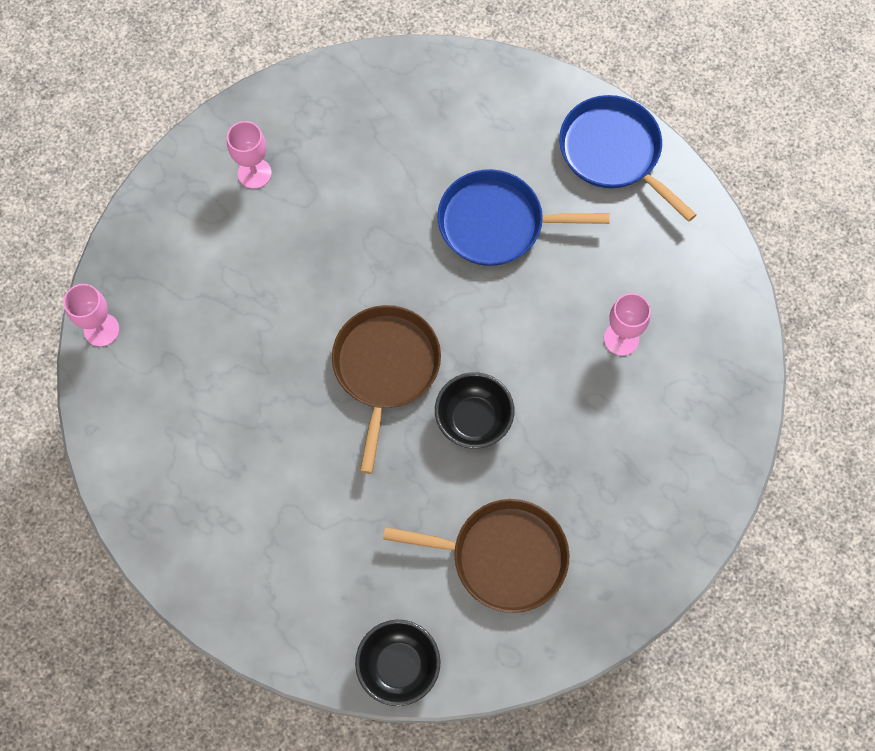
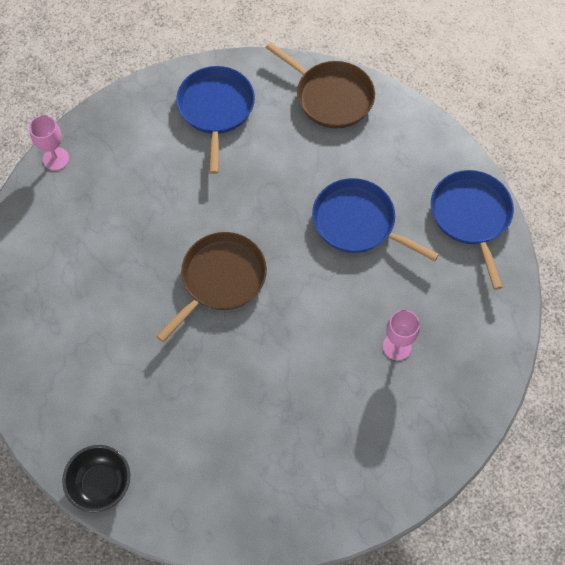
camera: 30 degrees right, 5 degrees down
(254, 173) = (216, 109): pink goblet -> blue pan
(473, 419) = (258, 345): black bowl -> none
(502, 557) = (218, 450): brown pan -> brown pan (330, 96)

